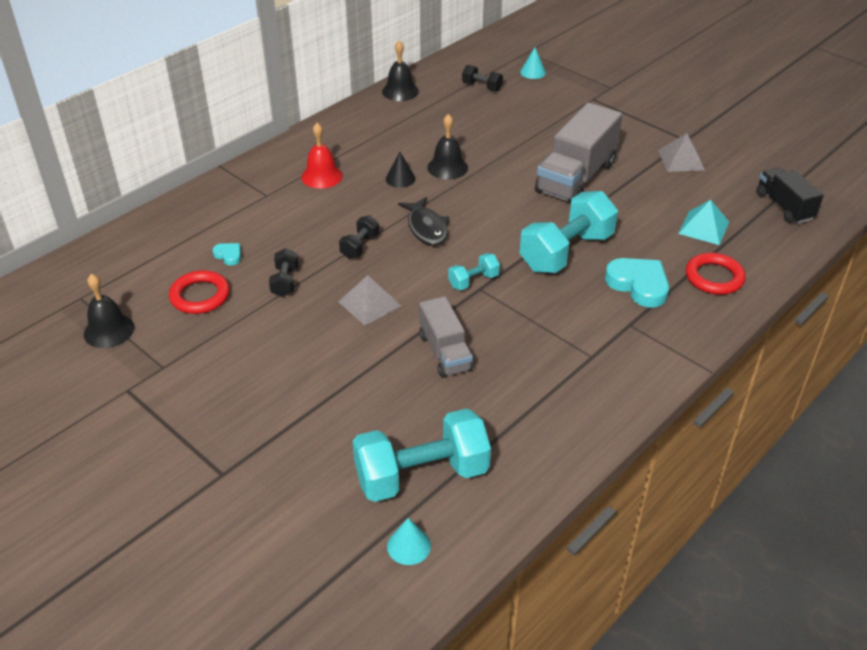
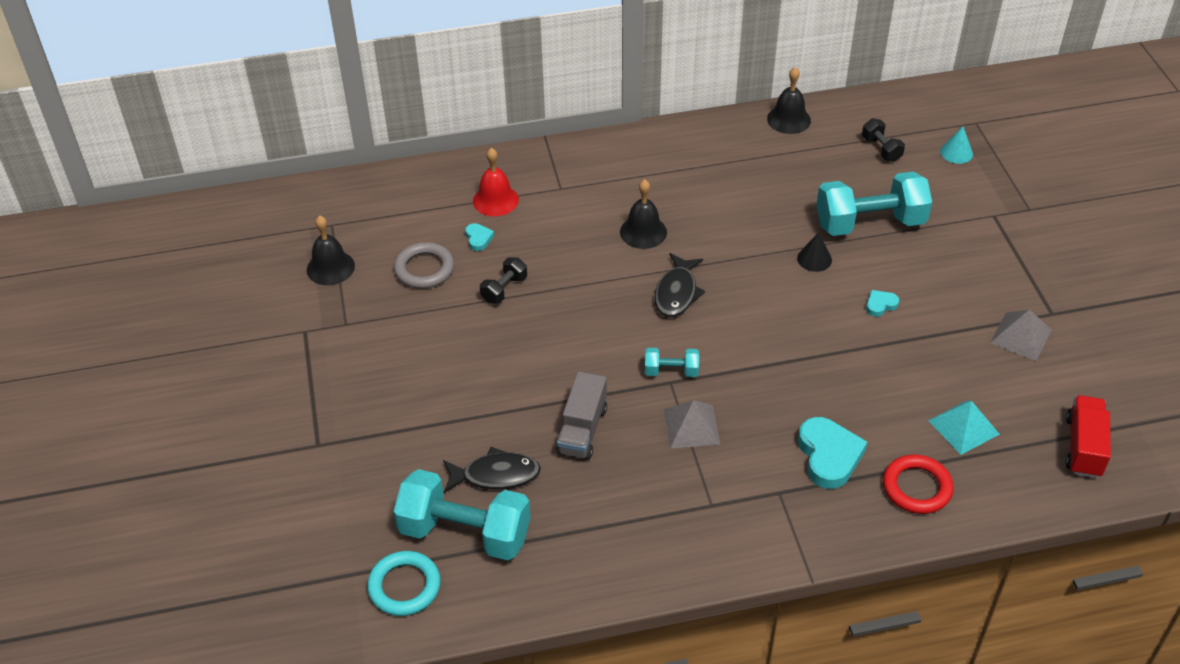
camera: 35 degrees right, 5 degrees up
(200, 296) = (424, 269): red ring -> grey ring
(322, 176) = (627, 189): red bell -> red bell (495, 200)
(360, 246) = (599, 283): black dumbbell -> none
(369, 303) = (558, 347): grey pyramid -> grey pyramid (691, 426)
(400, 178) = (699, 225): black cone -> black cone (814, 259)
(406, 418) = (496, 475): none -> black fish
(409, 546) = (404, 586): turquoise cone -> turquoise ring
(447, 167) = (757, 233): black bell -> black bell (643, 232)
(566, 252) = (790, 384): turquoise dumbbell -> turquoise dumbbell (870, 223)
(576, 178) = (880, 305): grey truck -> turquoise heart
(784, 207) = (1083, 447): black truck -> red truck

